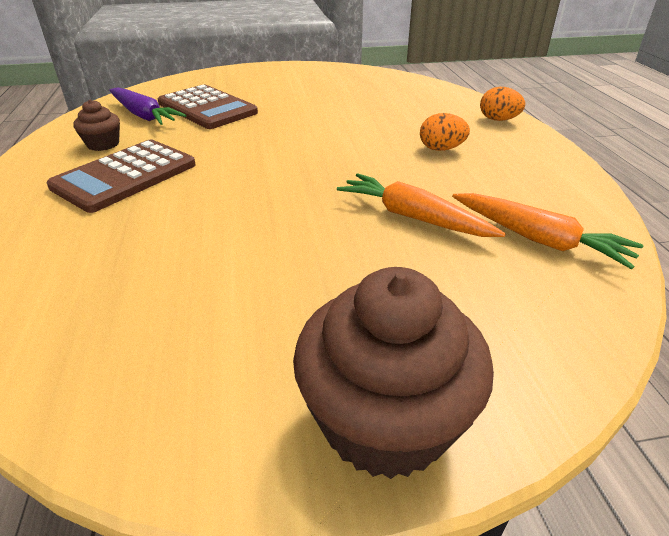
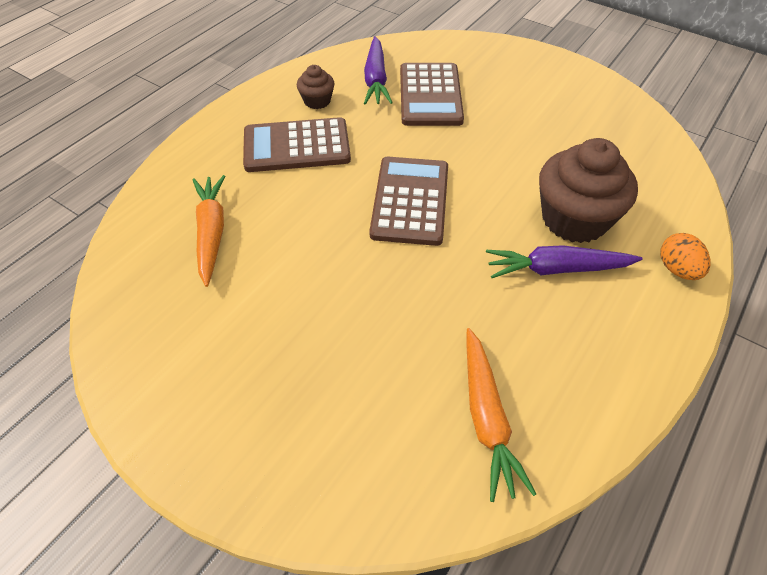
camera: 45 degrees right, 15 degrees up
(285, 163) = (410, 201): none -> brown calculator
(385, 420) = (214, 445): brown cupcake -> brown cupcake (574, 219)
(413, 217) = (426, 323): orange carrot -> orange carrot (211, 233)
(441, 149) = (557, 269): orange egg -> purple carrot

